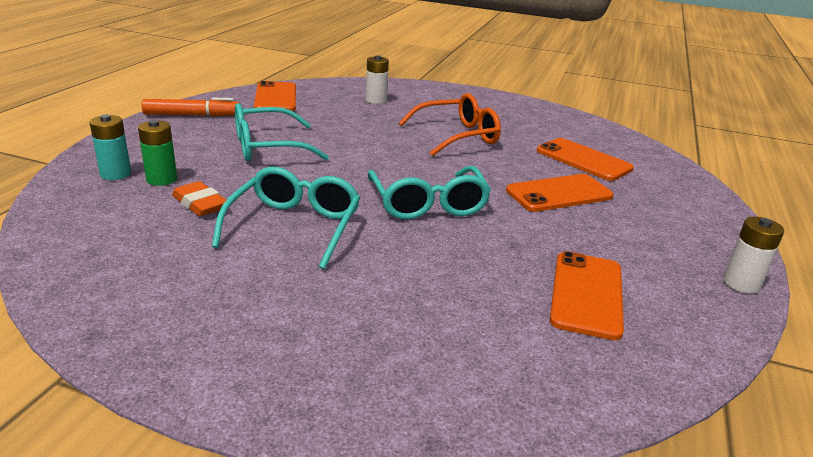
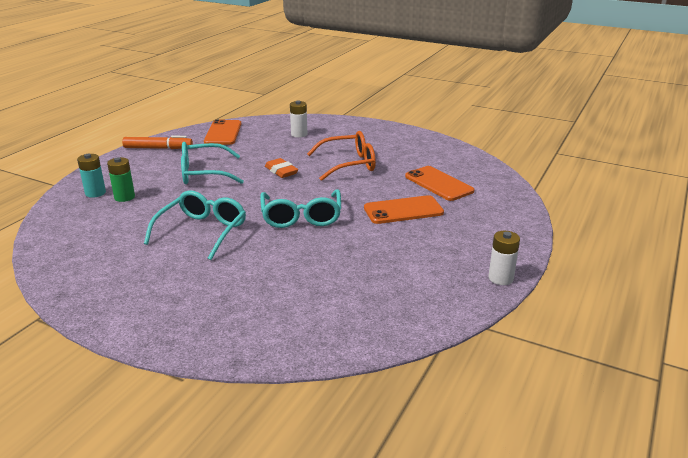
camera: 10 degrees right, 0 degrees up
(200, 204) = (145, 215): orange eraser -> orange eraser (281, 171)
(586, 294) = (381, 281): orange phone -> none

